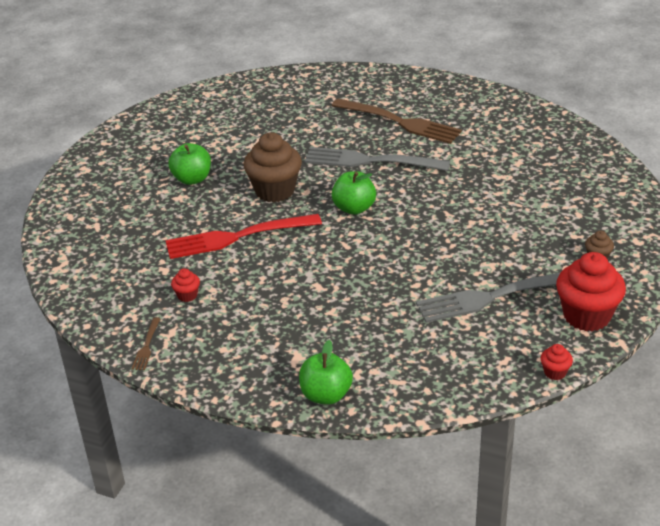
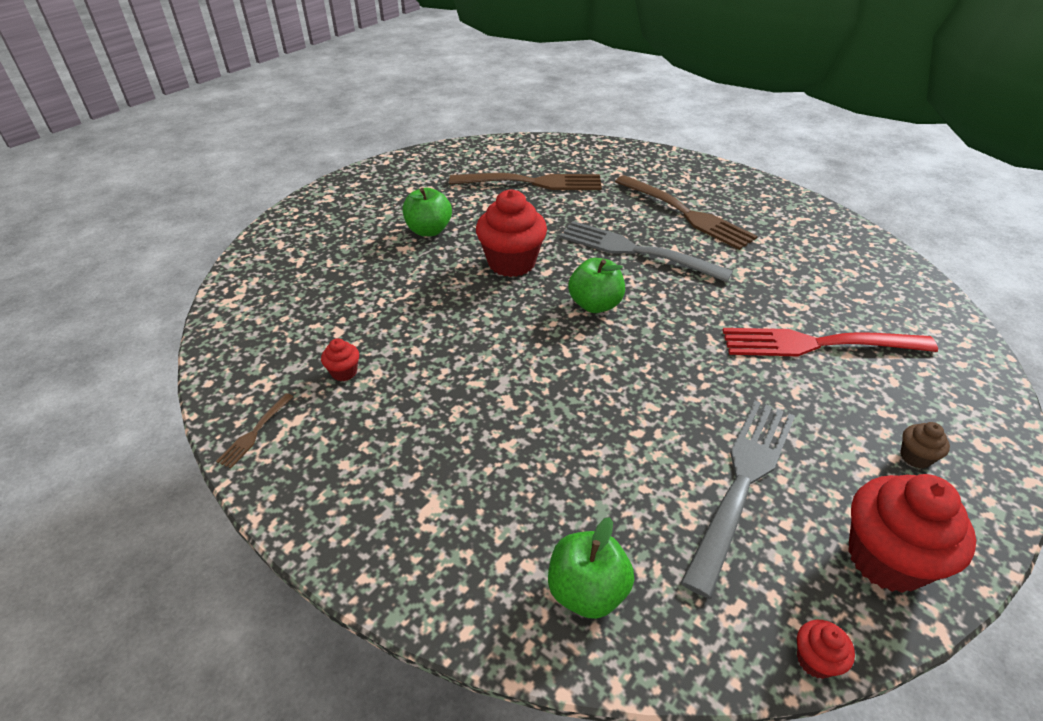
camera: 15 degrees right, 5 degrees up
(237, 237) = (442, 309): red fork -> red fork (818, 344)
(260, 120) = (532, 182): none -> brown fork
(275, 191) = (511, 263): brown cupcake -> red cupcake
(326, 395) = (441, 588): green apple -> green apple (587, 591)
(492, 297) = (742, 482): grey fork -> grey fork turned 120 degrees clockwise

